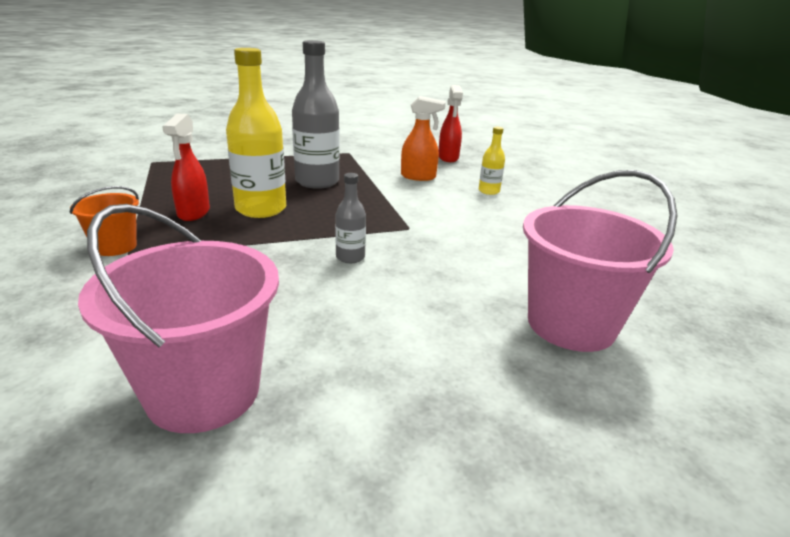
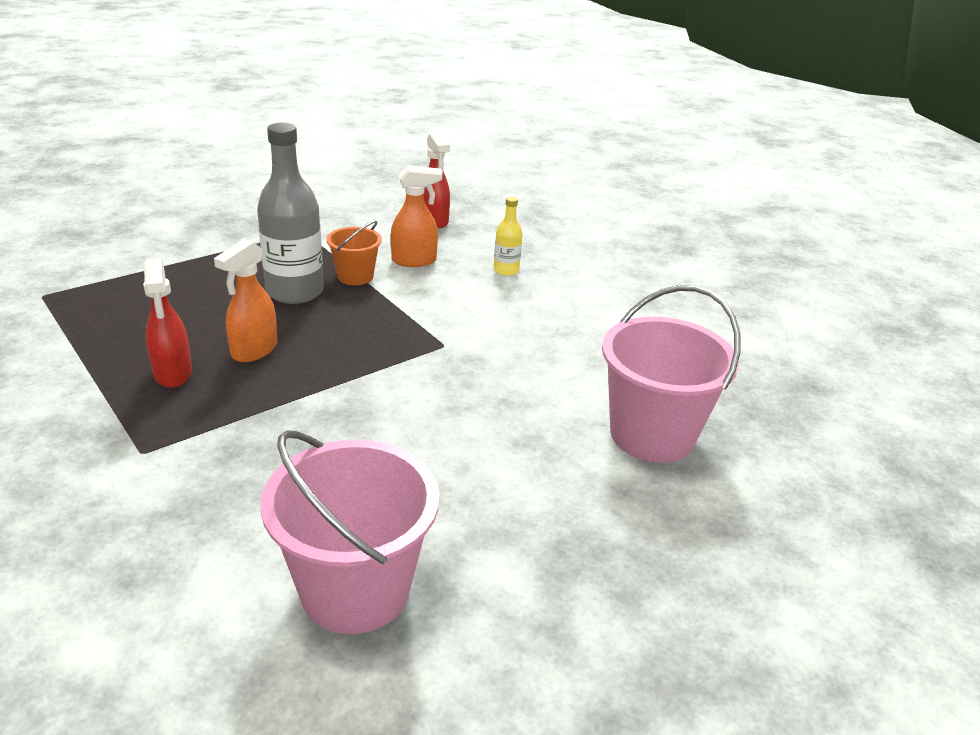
camera: 20 degrees left, 5 degrees up
(115, 247) = (115, 444): orange bucket -> orange bucket (355, 276)
(261, 209) = (254, 350): yellow bottle -> orange spray bottle
(350, 257) = (402, 400): grey bottle -> none

